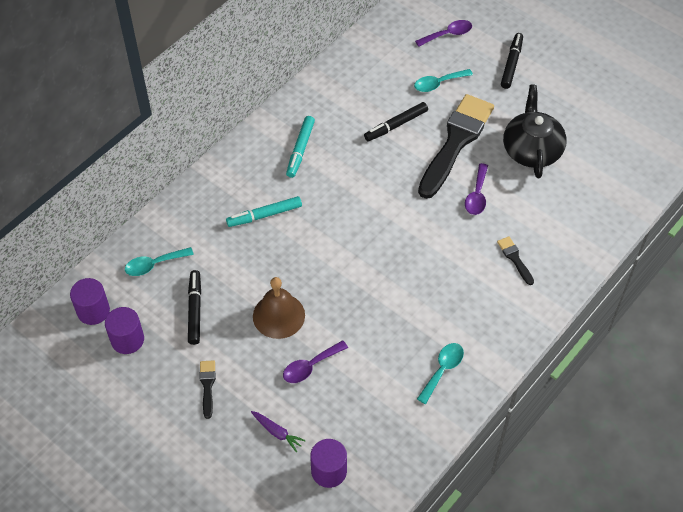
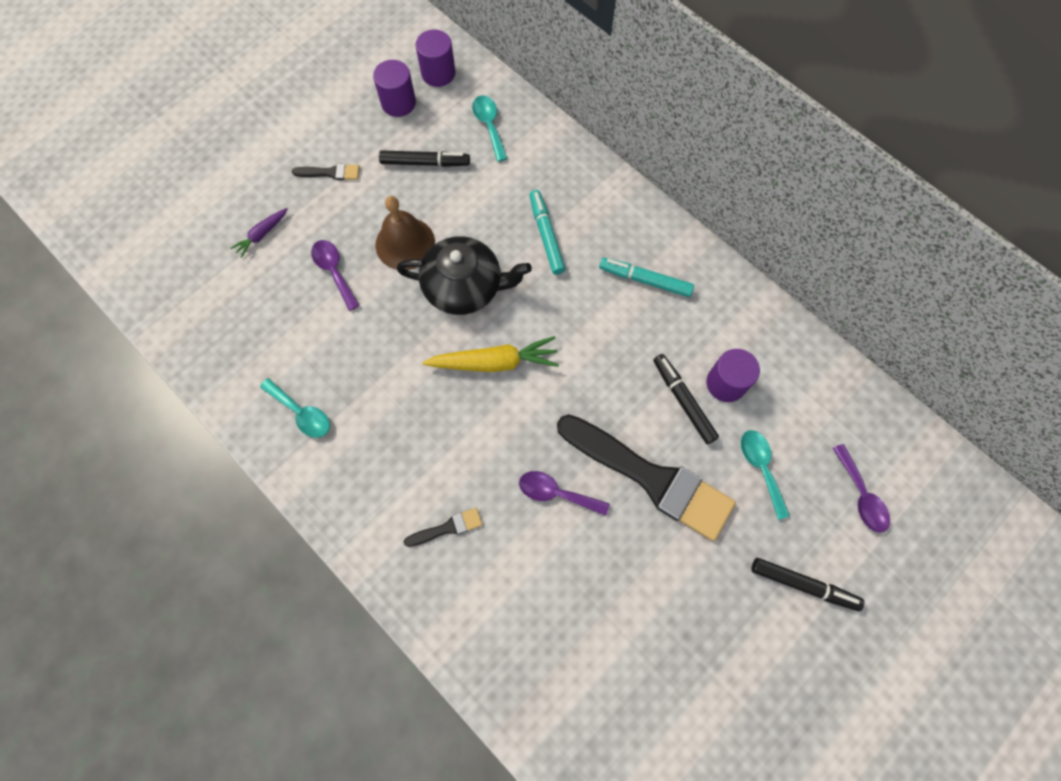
camera: 95 degrees right, 15 degrees up
(329, 471) = (206, 281): purple cylinder -> purple cylinder (726, 383)
(381, 241) = (494, 362): none -> yellow carrot
(531, 150) = (633, 586): black teapot -> black teapot (464, 287)

